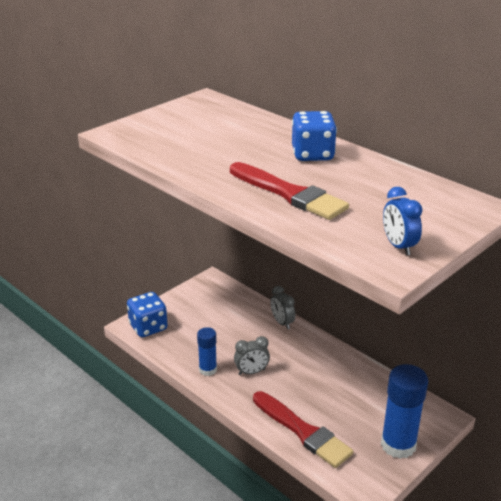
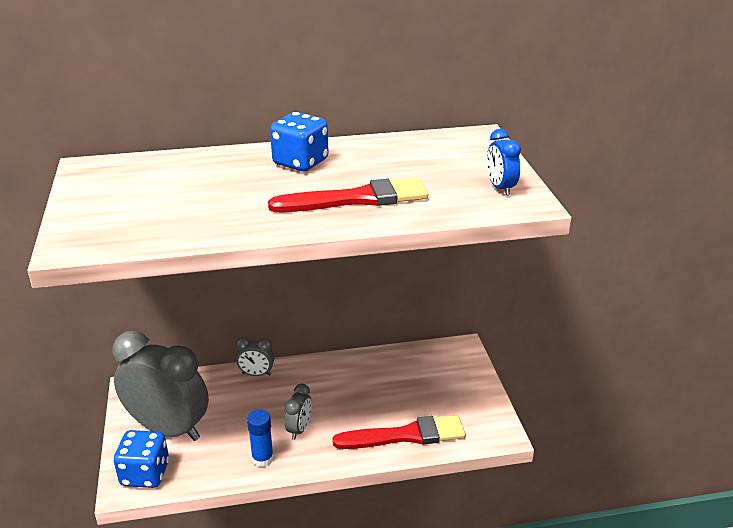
camera: 55 degrees left, 0 degrees up
(193, 314) = (168, 429): none -> grey clock
(398, 246) = (500, 188): blue clock -> blue clock turned 60 degrees clockwise
(398, 445) = (470, 388): blue glue stick -> none

